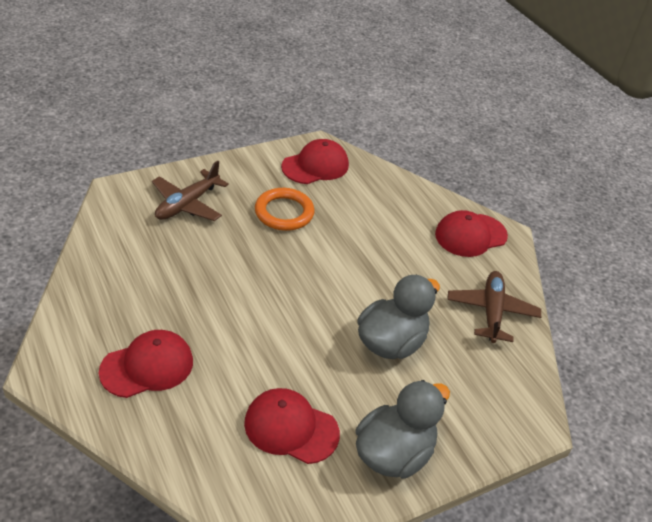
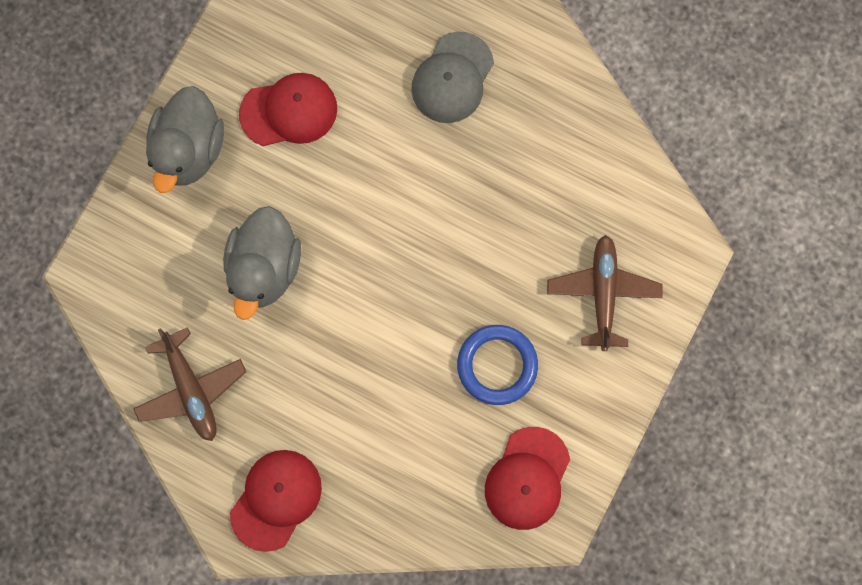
camera: 150 degrees right, 35 degrees up
(147, 366) = (452, 78): red cap -> grey cap
(284, 212) = (497, 365): orange ring -> blue ring

